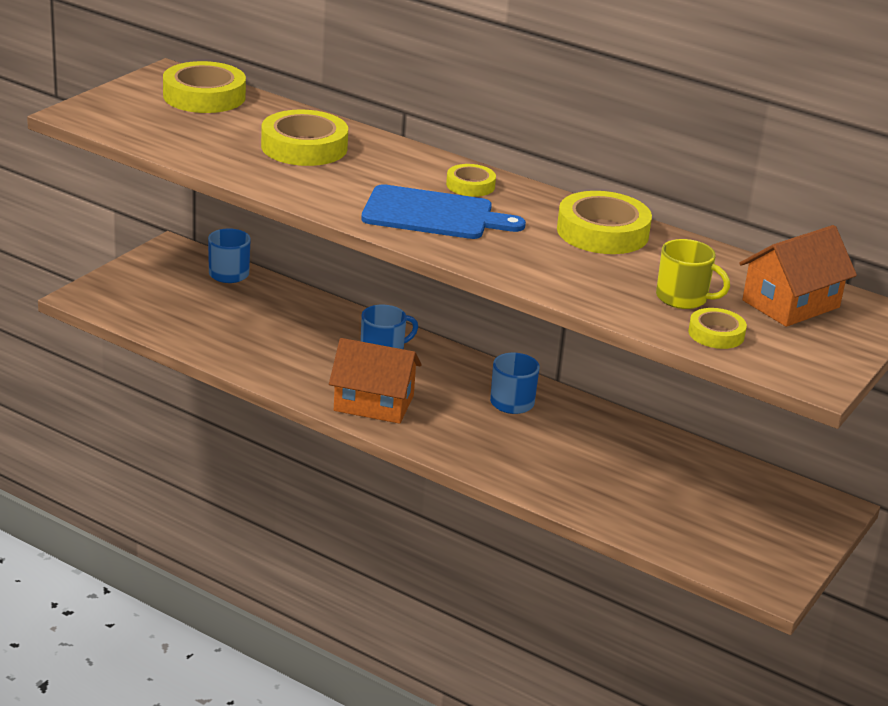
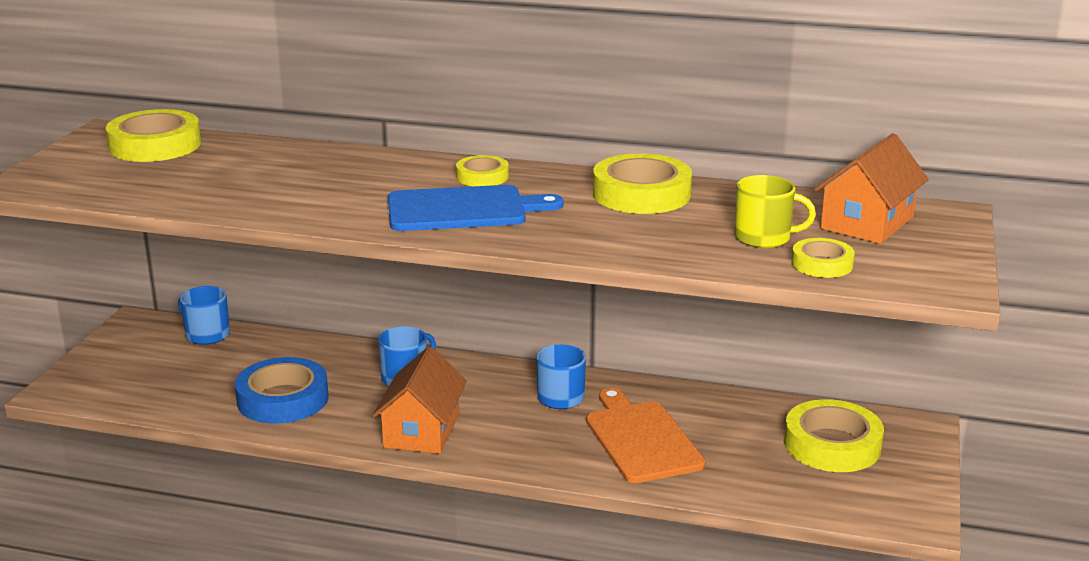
camera: 15 degrees left, 5 degrees down
(268, 348) = (283, 399): none -> blue tape
(304, 147) = (289, 173): yellow tape -> yellow tape (832, 445)
(373, 403) = (422, 431): orange house -> orange house turned 75 degrees counterclockwise
(563, 456) = (641, 439): none -> orange cutting board

